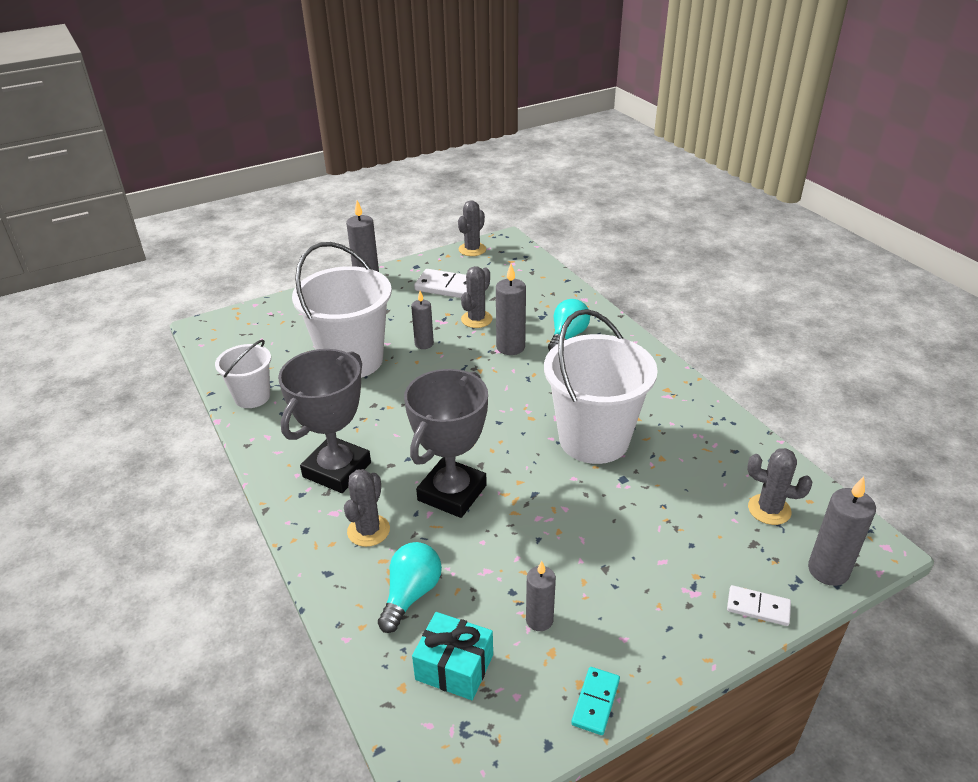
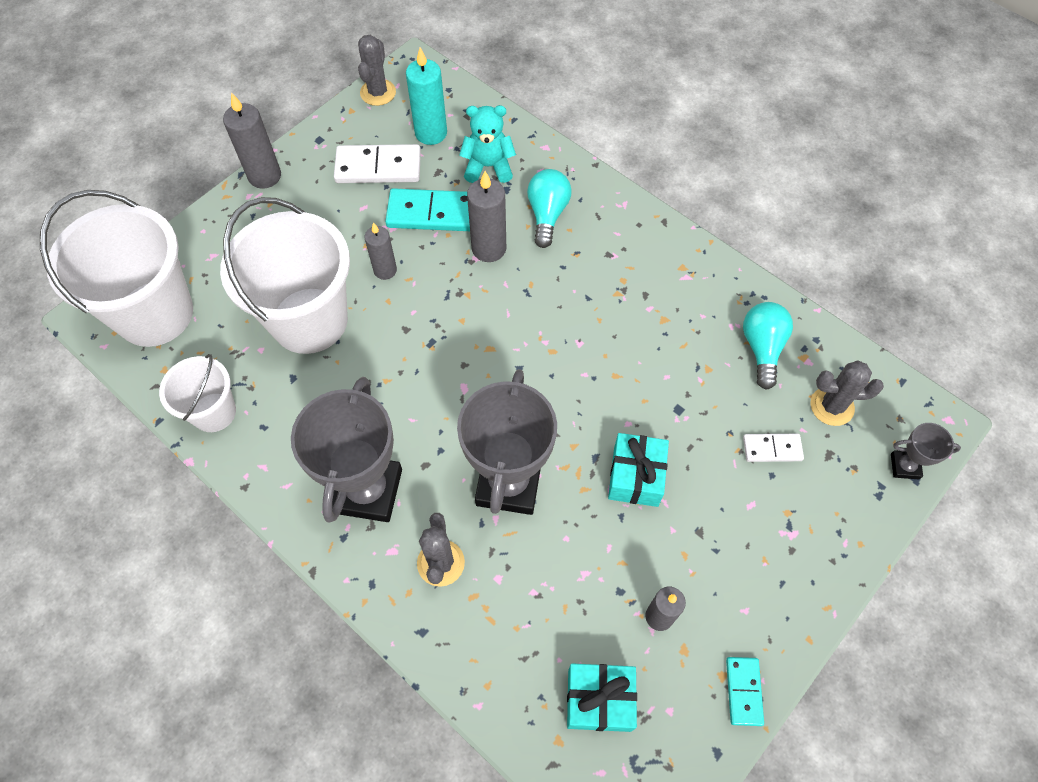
camera: 20 degrees left, 25 degrees up
(411, 594) = (521, 629): turquoise light bulb -> turquoise light bulb (762, 348)
(476, 319) = (431, 213): grey cactus -> turquoise domino
(500, 276) = (431, 133): none -> turquoise candle
(534, 302) = (488, 166): none -> turquoise teddy bear
(564, 515) = (635, 476): none -> turquoise gift
(594, 439) = (630, 363): white bucket -> white bucket (155, 313)
(758, 607) = (854, 531): white domino -> white domino (772, 448)
(828, 570) = (904, 466): grey candle -> grey trophy

